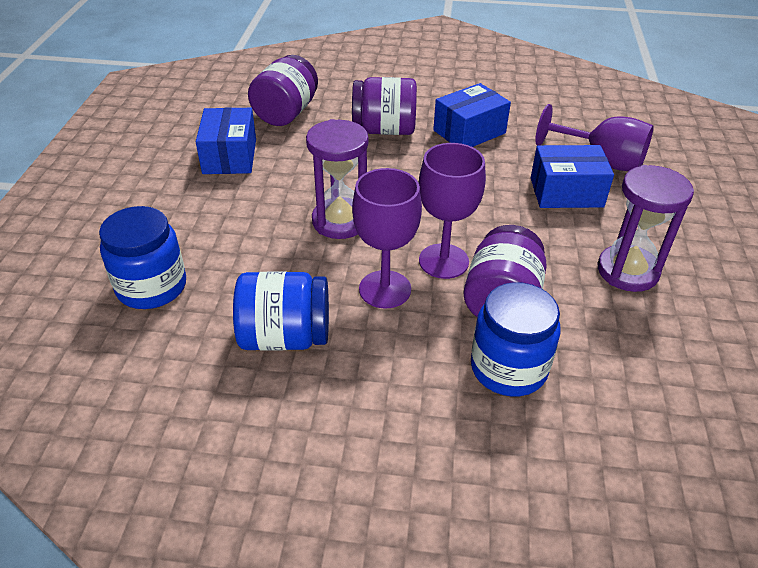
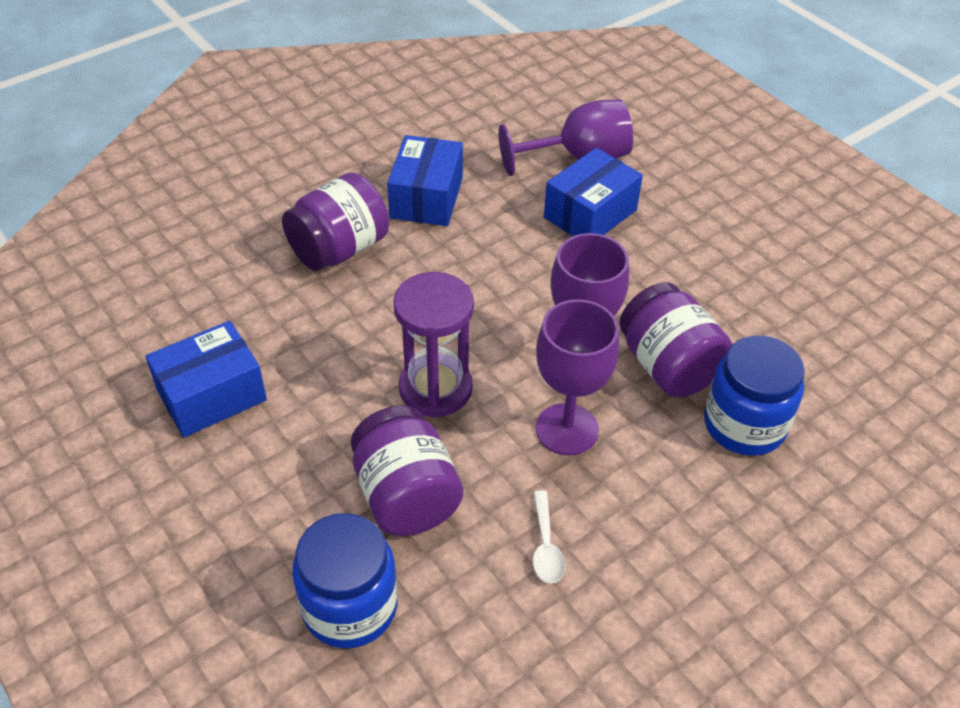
camera: 45 degrees left, 5 degrees up
(229, 156) = (212, 395): blue box -> blue box turned 75 degrees counterclockwise
(285, 336) = (546, 546): blue jar -> white spoon
(286, 113) = (200, 296): purple jar -> purple jar (406, 496)
(627, 271) = (722, 264): purple hourglass -> none

